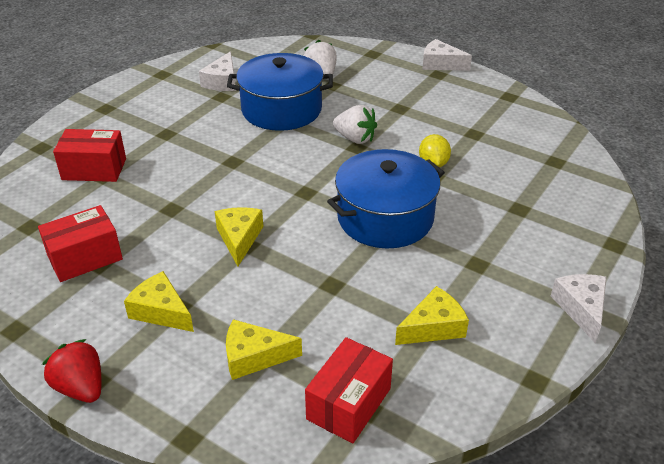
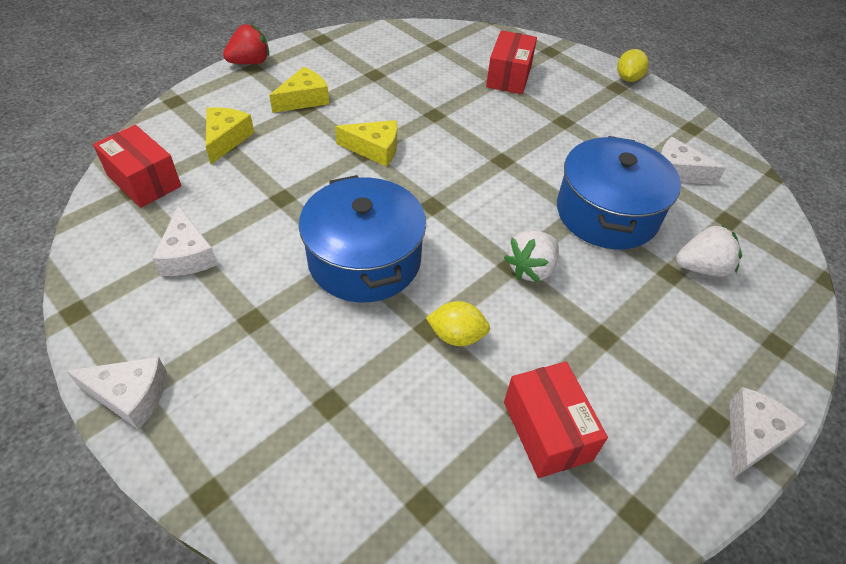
camera: 100 degrees right, 10 degrees up
(85, 257) = (386, 68): red box -> red box (547, 430)
(90, 103) = (628, 78): none -> yellow lemon
(433, 327) = (187, 255): yellow cheese -> white cheese

